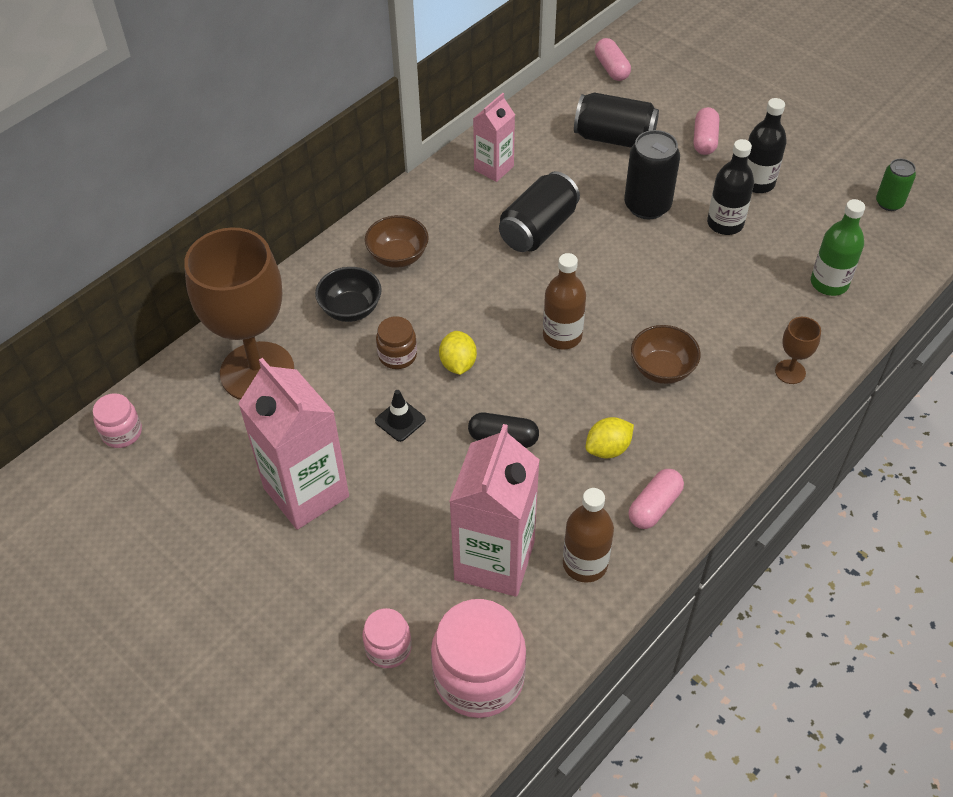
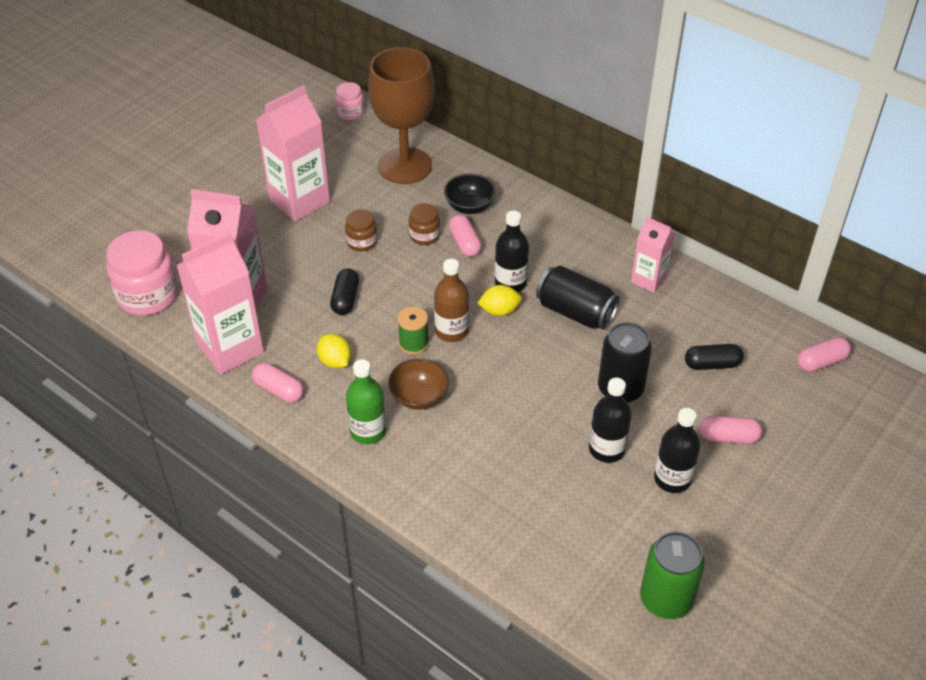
camera: 85 degrees right, 5 degrees down
(388, 648) = (175, 251): pink jar -> none
(398, 256) = (529, 228): brown bowl -> none
(400, 420) = (362, 242): black traffic cone -> brown jar
(416, 317) = (465, 243): none -> pink capsule
(458, 364) = (418, 270): yellow lemon -> yellow lemon (499, 311)
(488, 279) = (510, 283): none -> black bottle
(580, 371) = (414, 343): none -> green spool
(585, 564) = (230, 349): brown bottle -> pink carton
(614, 138) = (712, 364): black can -> black capsule
(790, 372) = (420, 490): brown goblet -> none
(829, 283) = (536, 531): green bottle -> green bottle (368, 431)
(889, 203) = (665, 599): green can -> green can, size x1.67

